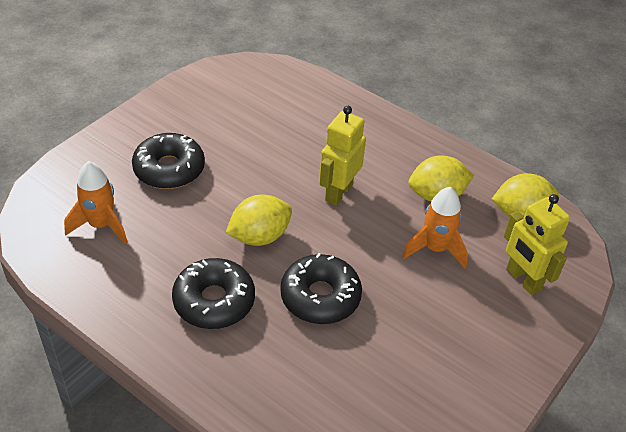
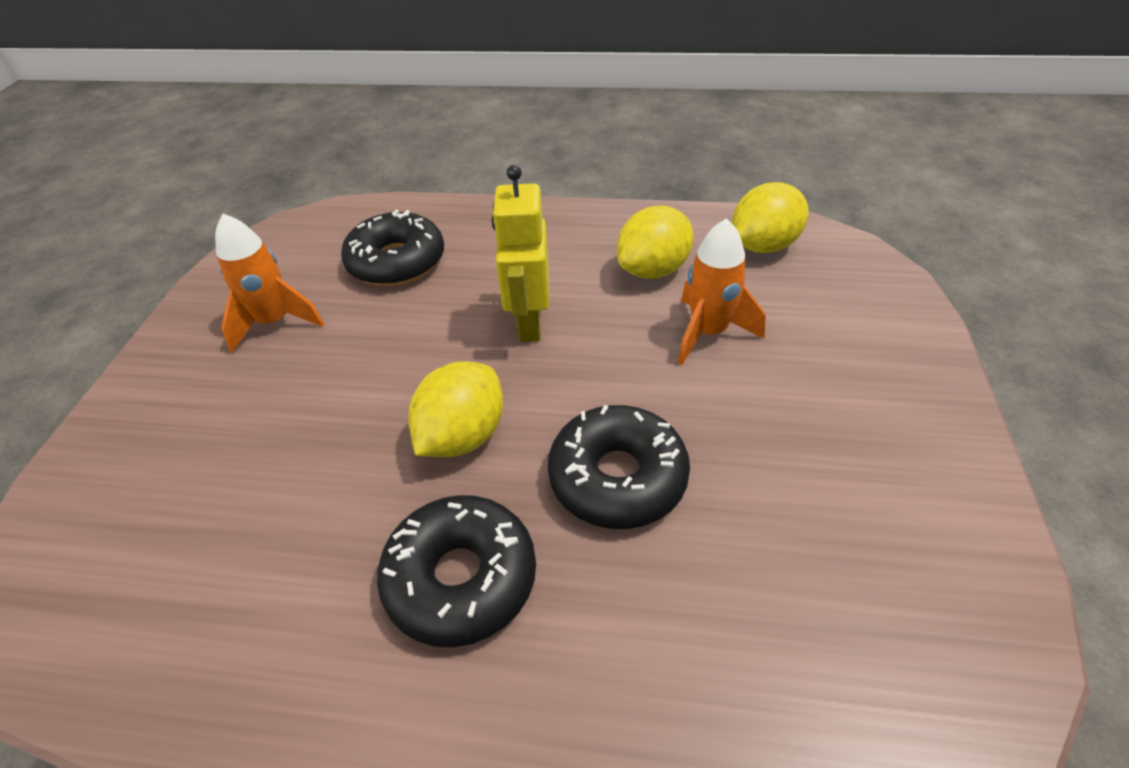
camera: 25 degrees left, 0 degrees up
(101, 225) = (180, 555): orange rocket -> orange rocket (275, 322)
(169, 169) = (255, 407): black donut -> black donut (396, 262)
(523, 280) = (840, 317): yellow robot -> none

